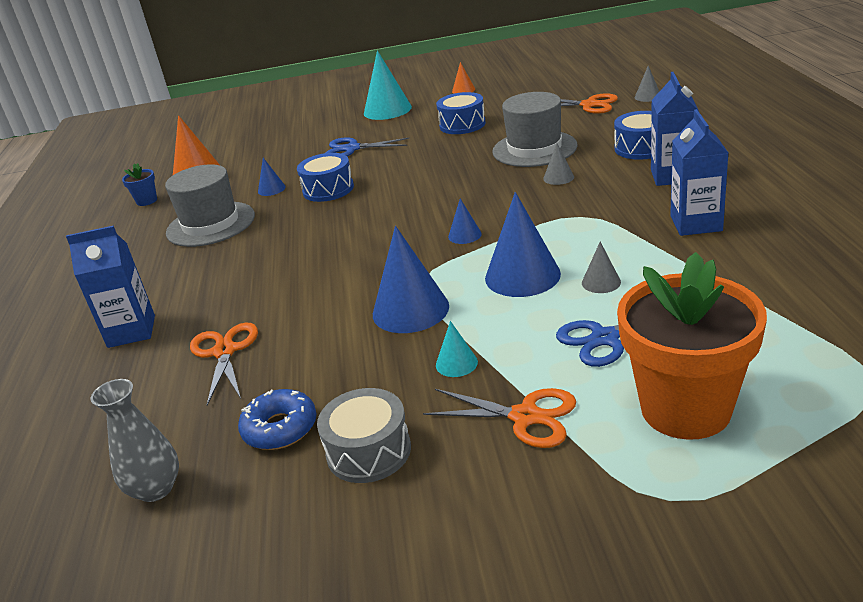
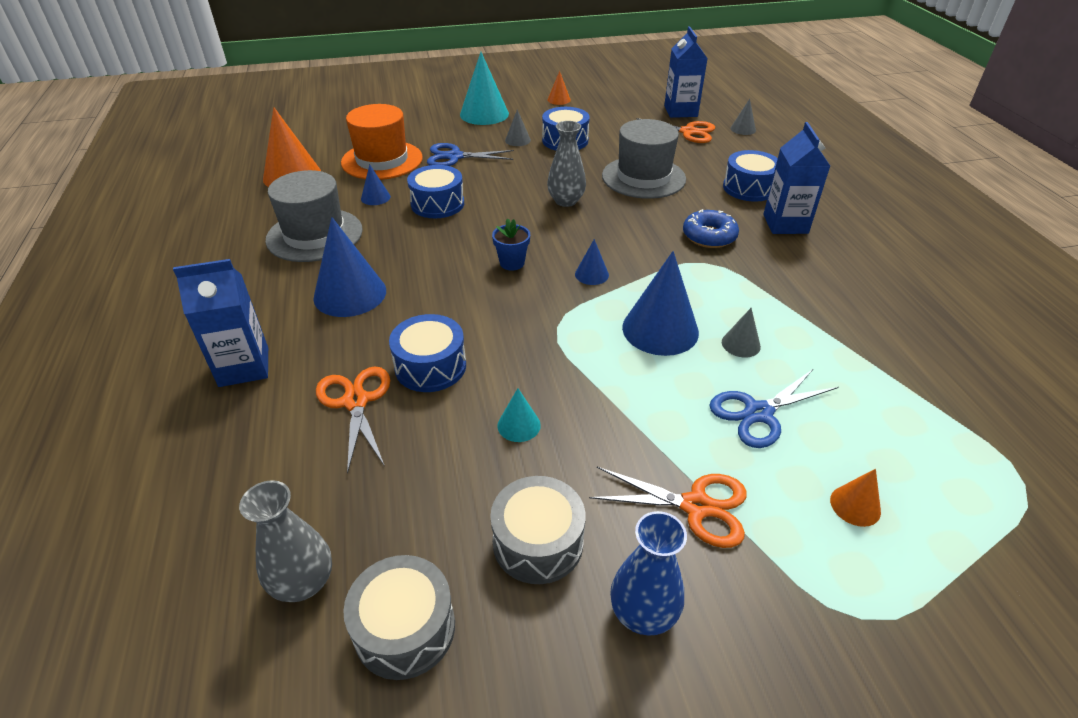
camera: 10 degrees left, 10 degrees up
(147, 201) = (237, 198): blue flower pot -> blue flower pot (512, 263)
(237, 519) = (405, 628): none -> grey drum
(280, 428) = (434, 507): blue donut -> blue donut (709, 236)
(283, 158) = (382, 160): none -> orange hat
(297, 320) = (430, 366): none -> blue drum
(410, 310) = (551, 363): blue cone -> blue cone (350, 294)
(452, 176) = (566, 201): none -> grey vase
(455, 502) = (643, 613): none -> blue vase
(456, 363) = (612, 434): turquoise cone -> turquoise cone (519, 425)
(558, 177) = (674, 214): grey cone -> grey cone (517, 140)
(685, 409) = (855, 505): orange flower pot -> orange cone
(696, 223) = (819, 282): blue carton -> blue carton (680, 111)

